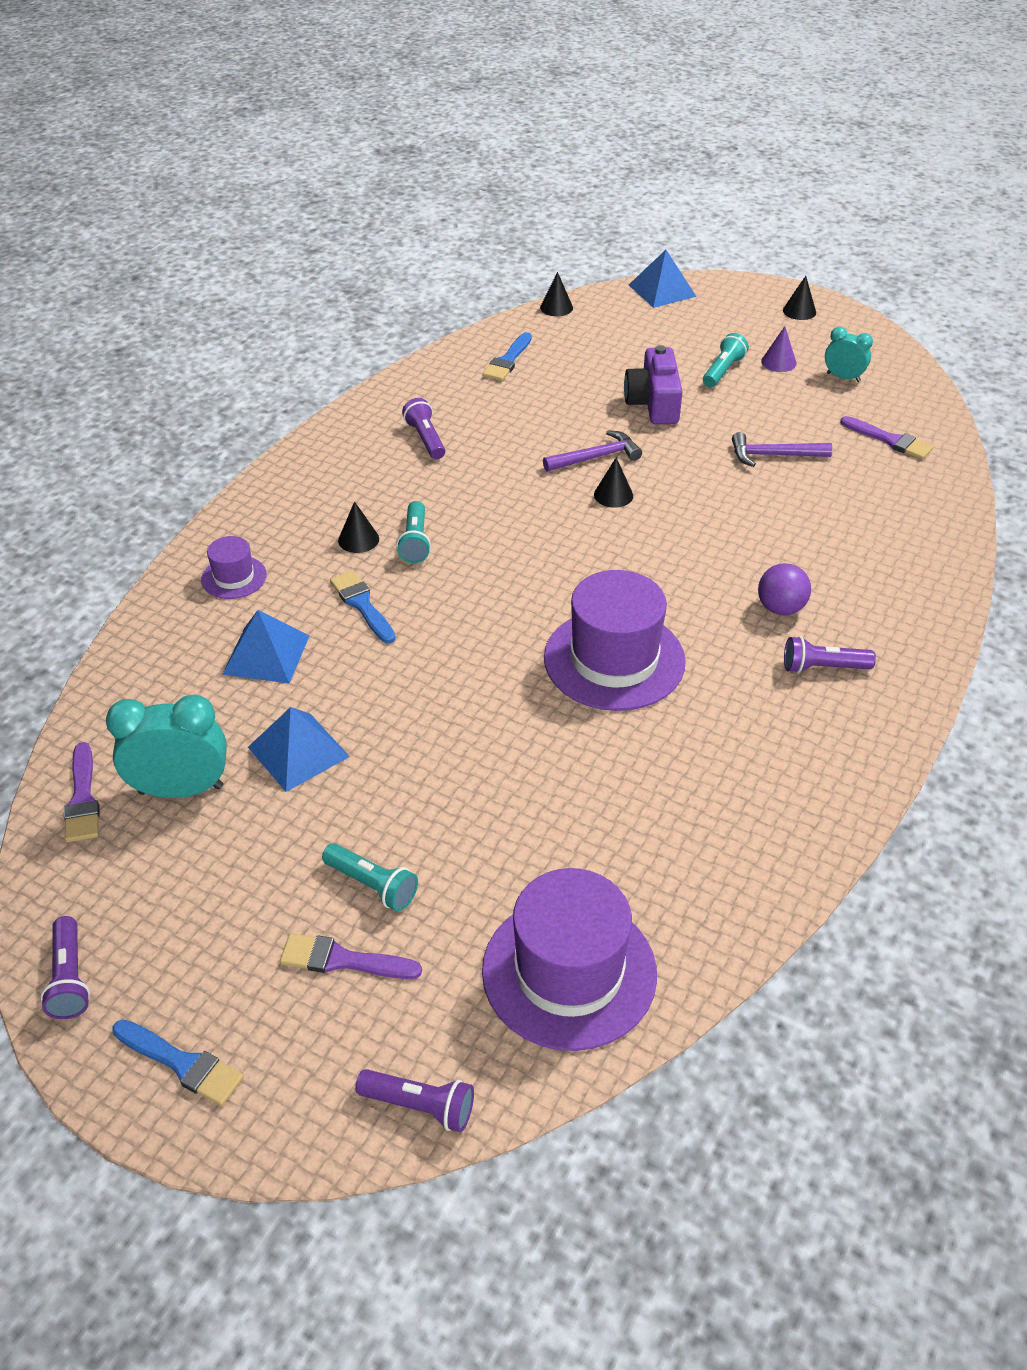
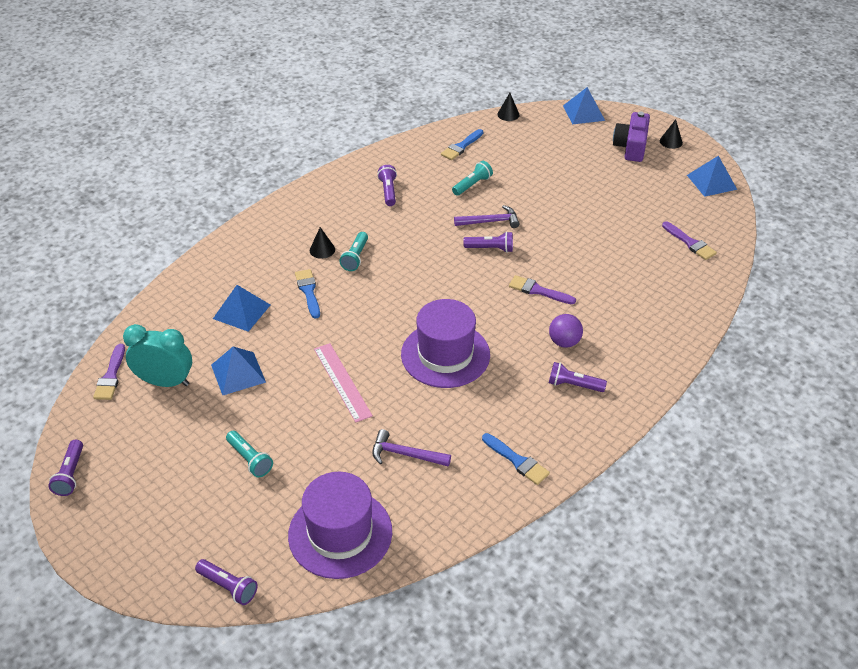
camera: 15 degrees right, 0 degrees up
(182, 1064) = (112, 534): blue brush -> blue brush (517, 461)
(234, 577) = (240, 260): purple hat -> none
(342, 960) = (217, 497): purple brush -> purple brush (538, 291)
(472, 731) = (342, 381): none -> pink ruler
(613, 495) = (490, 248): black cone -> purple flashlight
(654, 403) = (543, 191): purple camera -> purple camera (631, 147)
(723, 371) = (599, 176): turquoise flashlight -> turquoise flashlight (472, 185)
(774, 455) = (606, 240): purple hammer -> purple hammer (406, 454)
(778, 362) = (639, 176): purple cone -> none
(843, 377) = (679, 193): turquoise clock -> none
(879, 355) = (711, 182): none -> blue pyramid

